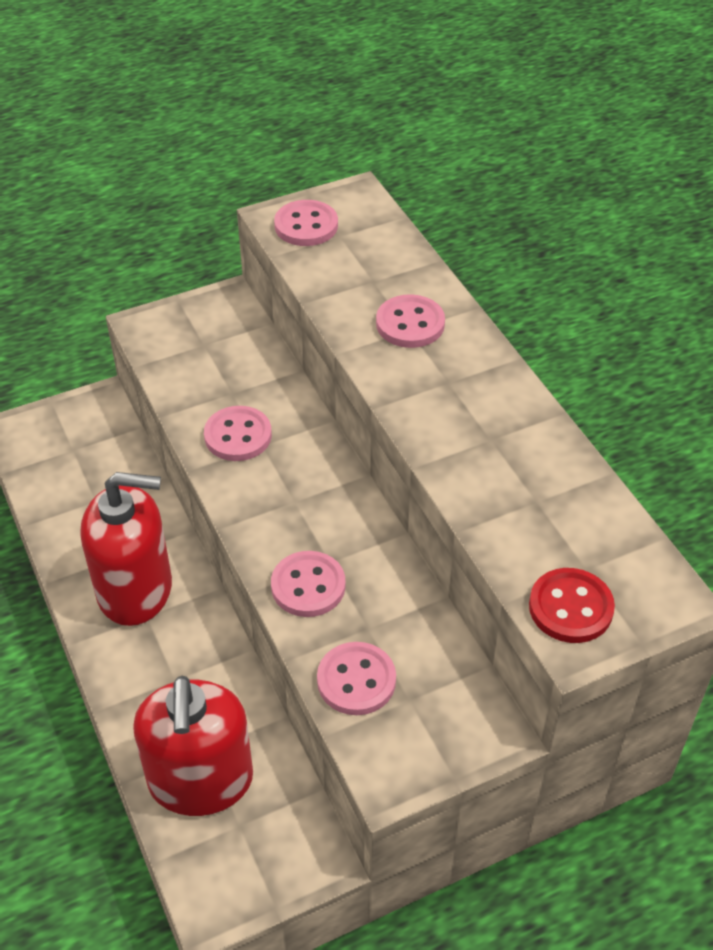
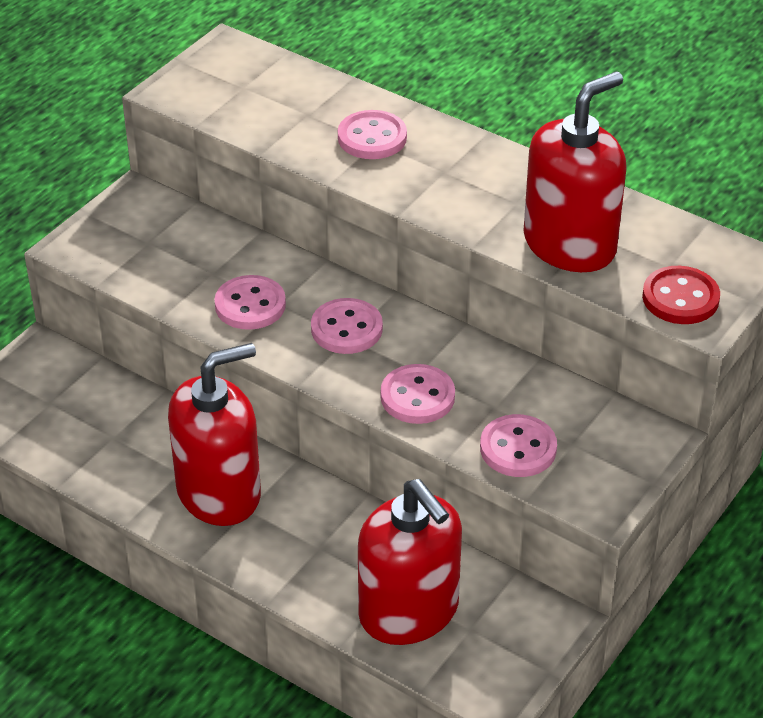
camera: 30 degrees left, 5 degrees down
(306, 226) = (204, 89): pink button -> pink button (346, 329)
(506, 503) = (570, 245): none -> red soap dispenser

